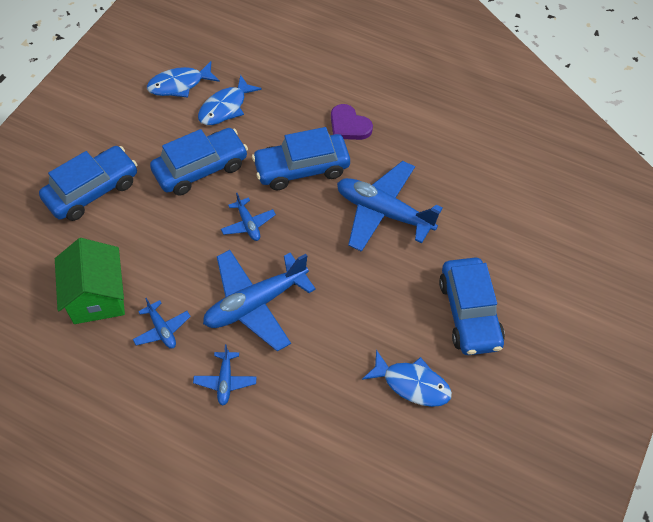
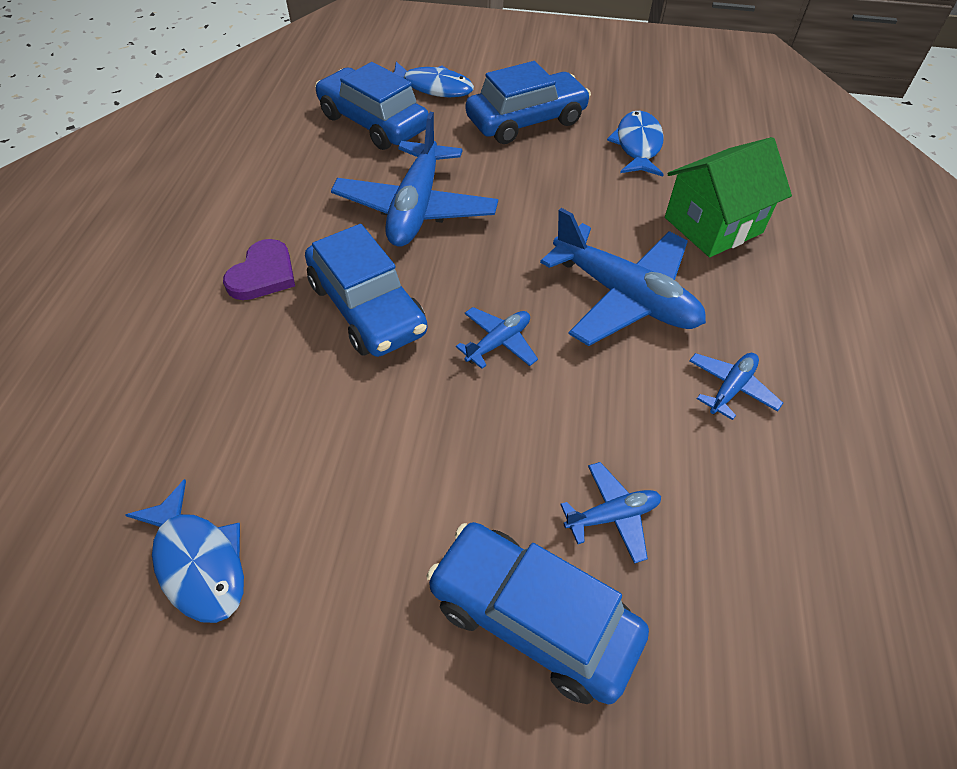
camera: 110 degrees left, 5 degrees down
(97, 296) = (738, 502): green house -> green house (713, 225)
(201, 168) = (411, 444): blue car -> blue car (373, 123)
(225, 107) = (252, 454): blue fish -> blue fish (433, 87)
(225, 381) = (750, 295): blue plane -> blue plane (612, 516)

